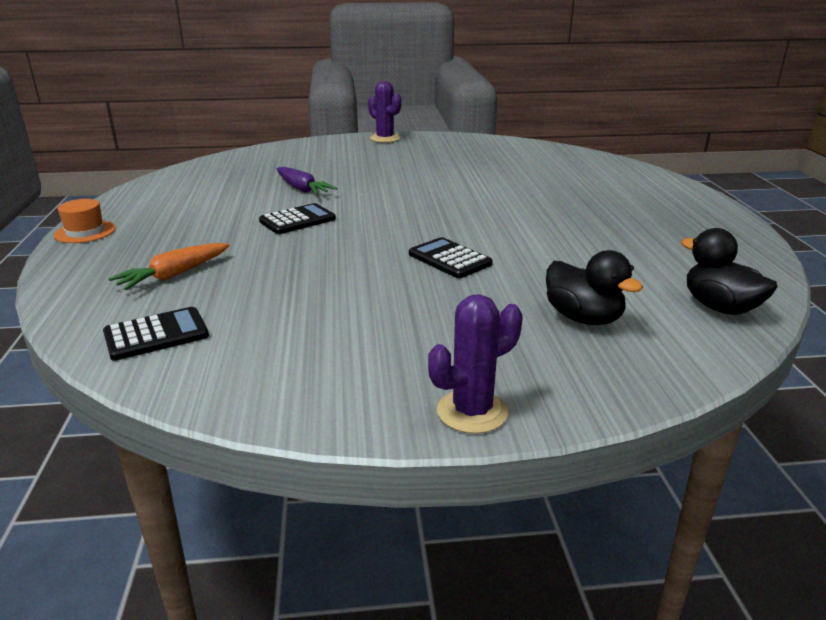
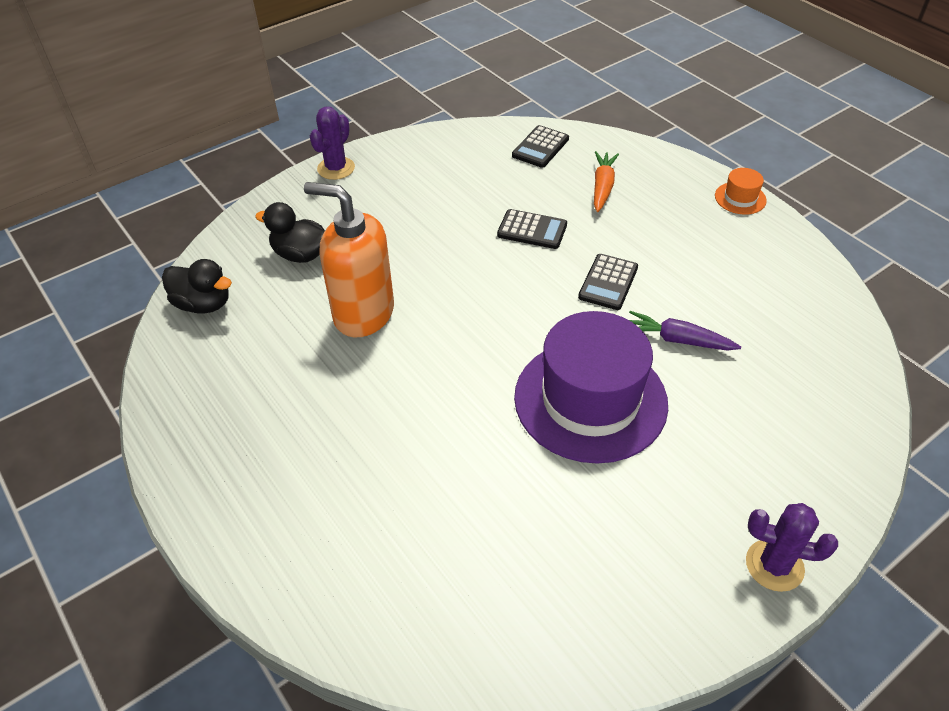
camera: 150 degrees right, 20 degrees up
(400, 185) = (590, 400): none -> purple hat
(450, 259) = (431, 281): black calculator -> black calculator (532, 230)
(536, 257) = (363, 313): none -> orange soap dispenser

